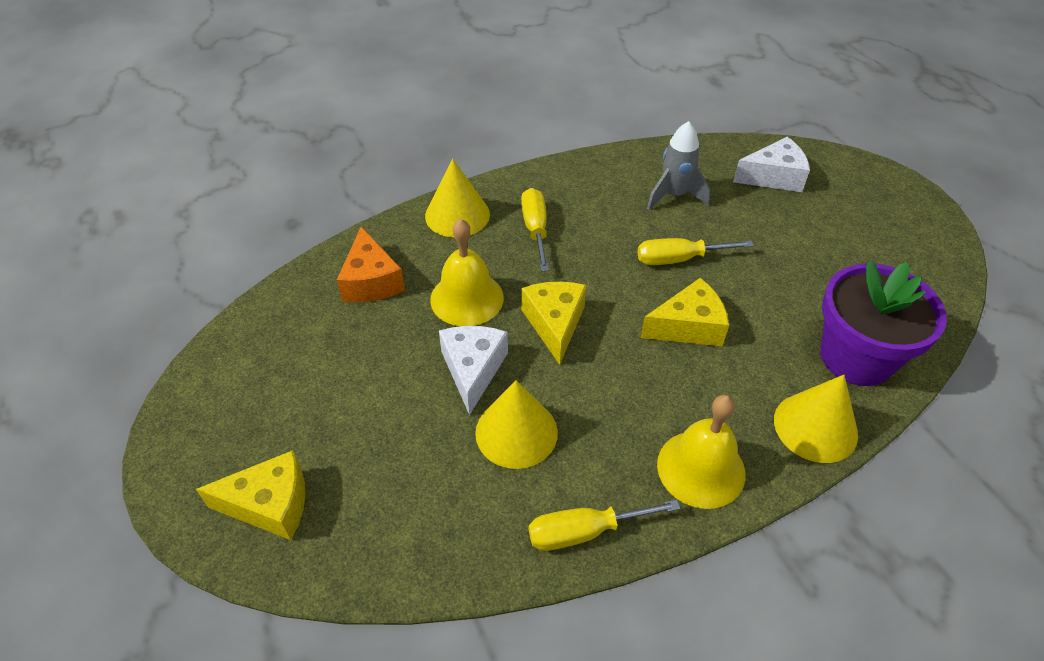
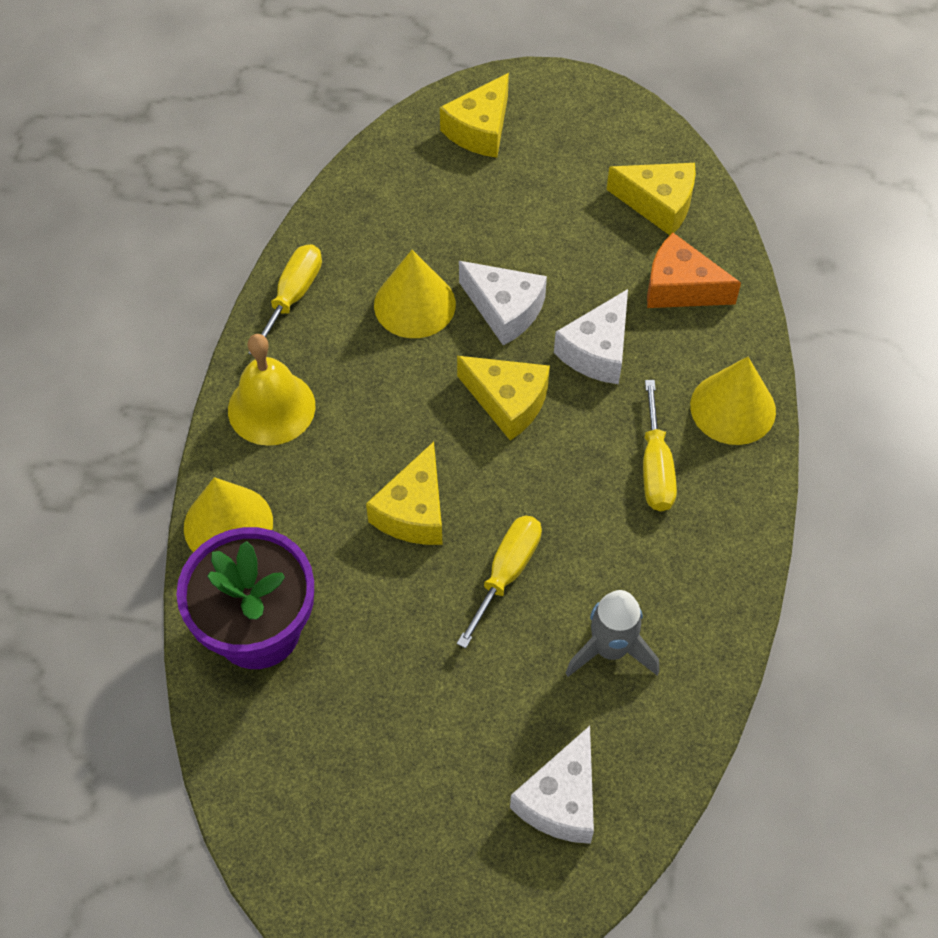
camera: 125 degrees right, 10 degrees up
(291, 330) = (658, 204): none -> yellow cheese
(467, 298) = (597, 351): yellow bell -> white cheese
(535, 229) = (655, 467): yellow screwdriver -> yellow screwdriver turned 60 degrees clockwise

